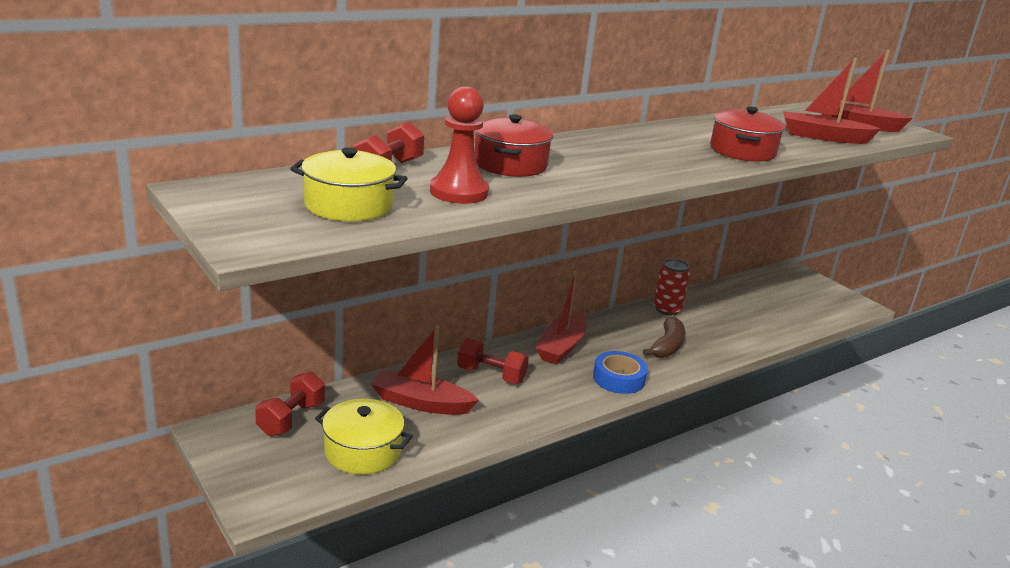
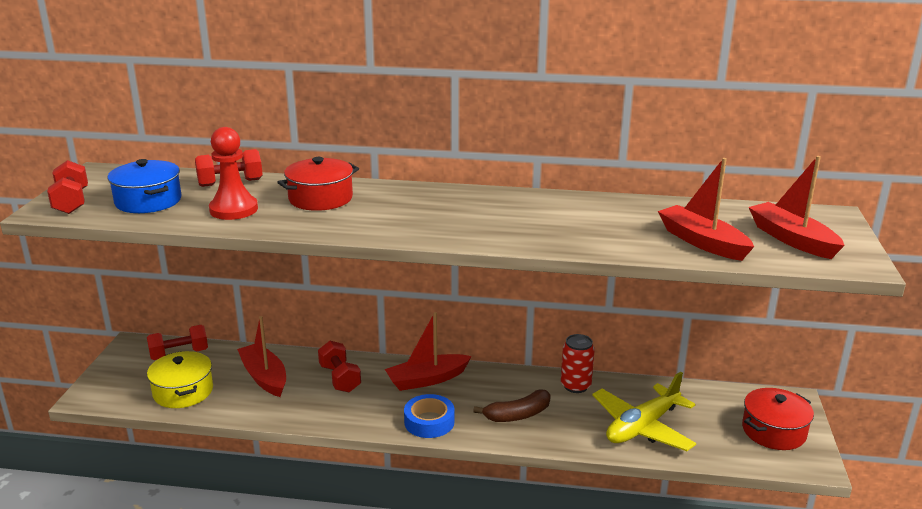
camera: 45 degrees right, 0 degrees up
(257, 228) = (71, 202): none -> red dumbbell
(348, 205) = (148, 201): yellow pot -> blue pot
(742, 151) = (561, 234): red pot -> red pot (773, 431)
(749, 321) = (642, 427): none -> yellow plane

